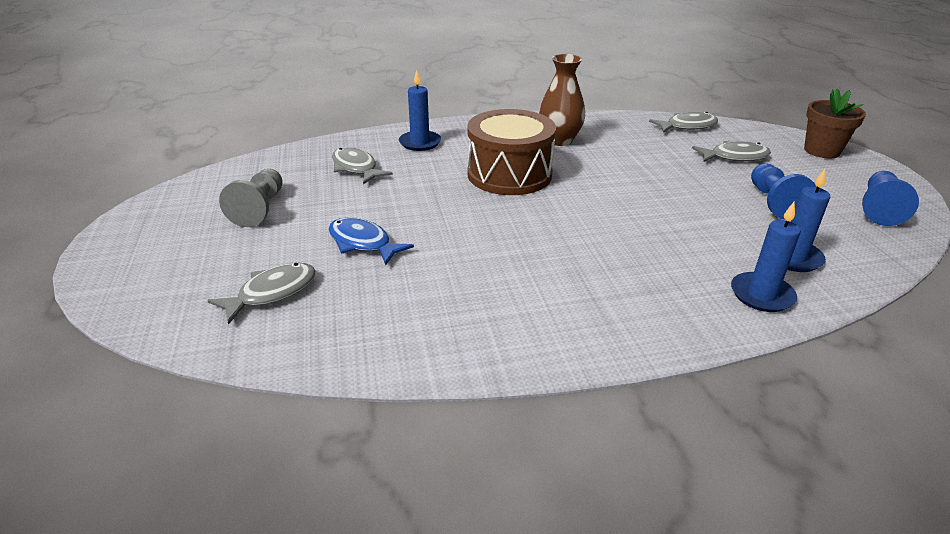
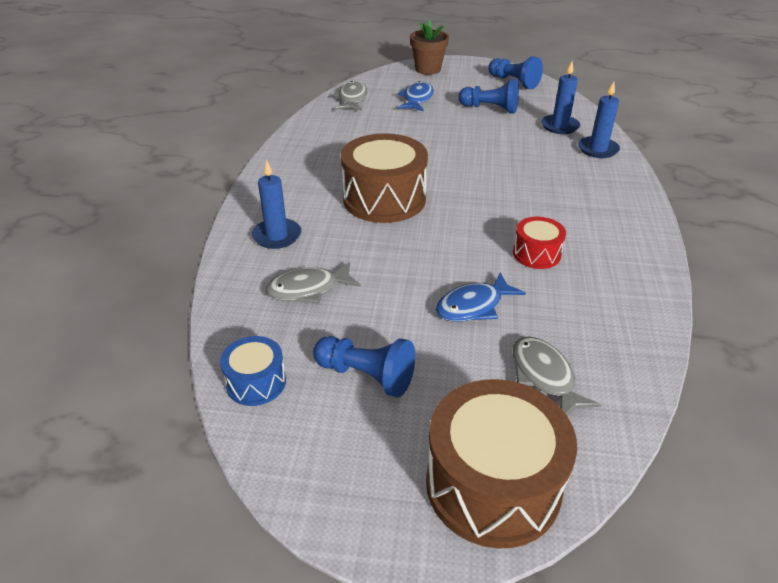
camera: 70 degrees left, 5 degrees up
(145, 280) = (493, 484): none -> brown drum
(246, 171) = (256, 382): none -> blue drum
(259, 209) = (366, 376): grey pawn -> blue pawn
(468, 269) = (536, 254): none -> red drum
(559, 140) = (334, 159): brown vase -> none
(734, 157) = (417, 99): grey fish -> blue fish

